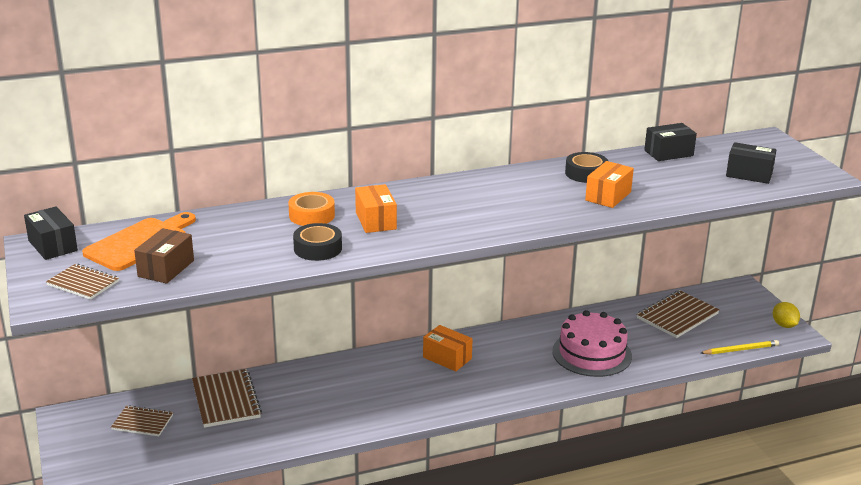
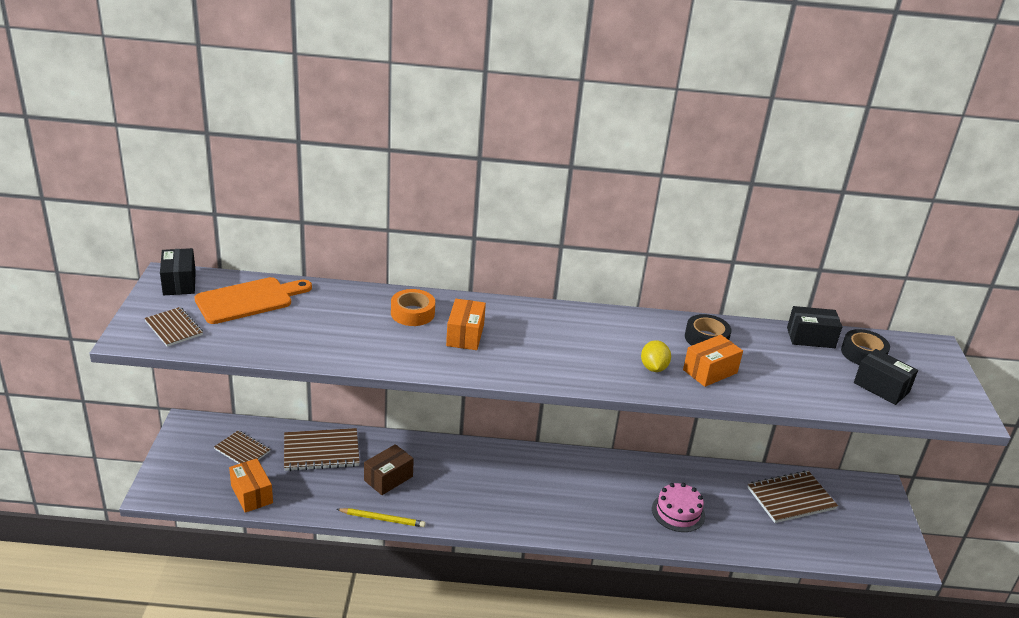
camera: 20 degrees right, 5 degrees up
(166, 268) = (249, 333): brown box -> brown box (388, 478)
(226, 400) = (321, 451): brown notebook -> brown notebook turned 75 degrees clockwise
(318, 248) = (391, 350): black tape -> black tape (863, 354)
(447, 358) = (537, 472): orange box -> orange box (252, 494)
(592, 353) = (678, 512): pink cake -> pink cake, size x0.66
(740, 349) = (835, 558): yellow pencil -> yellow pencil (382, 519)
(784, 325) = (900, 545): yellow lemon -> yellow lemon (653, 368)

